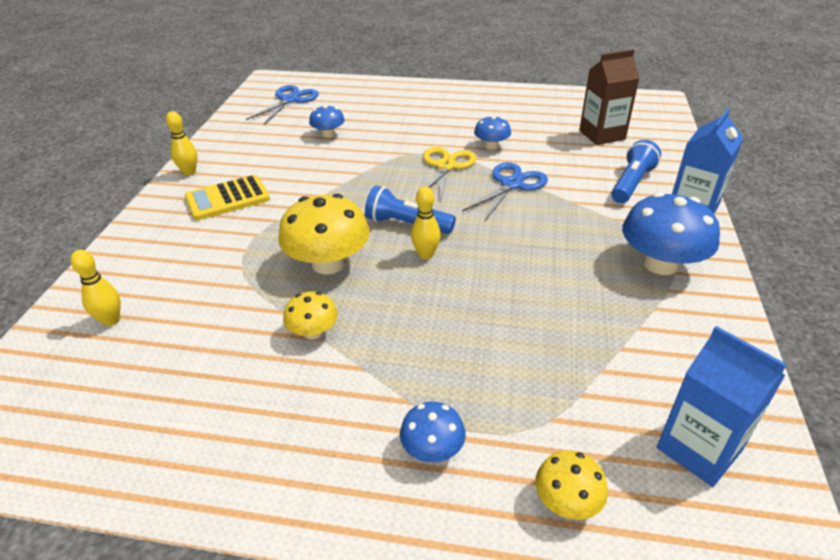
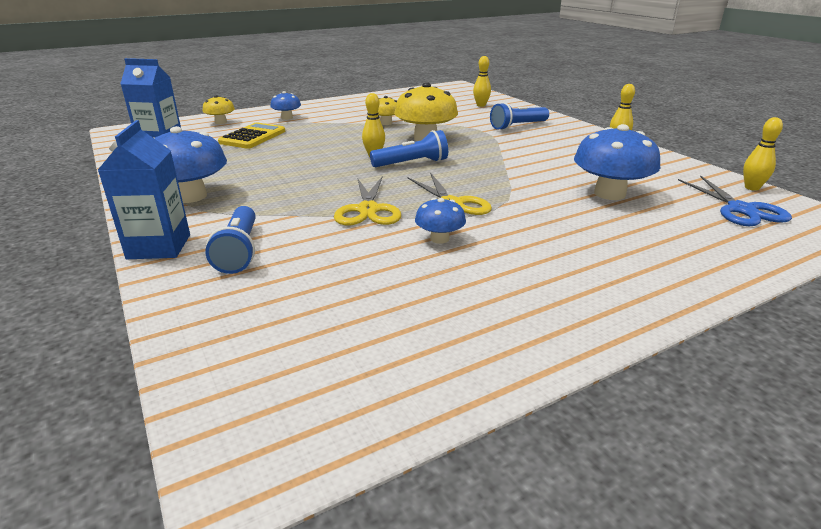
camera: 140 degrees right, 10 degrees down
(195, 240) = (518, 126): none -> blue flashlight
(227, 198) = (554, 141): yellow calculator -> yellow calculator (253, 137)
(240, 106) = (752, 188): none -> yellow bowling pin
(328, 134) = (609, 193): blue mushroom -> blue mushroom, size x1.87
(512, 184) = (368, 210): blue scissors -> yellow scissors
(602, 135) = (315, 308): brown carton -> none

